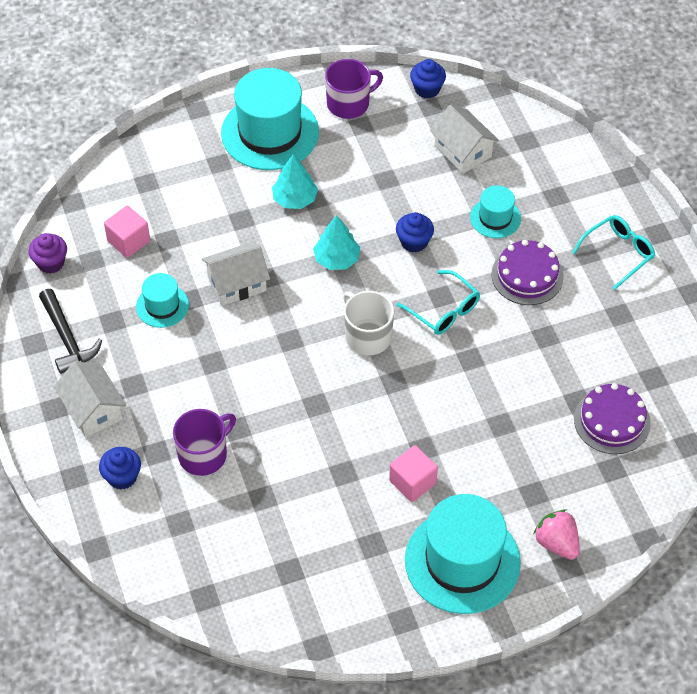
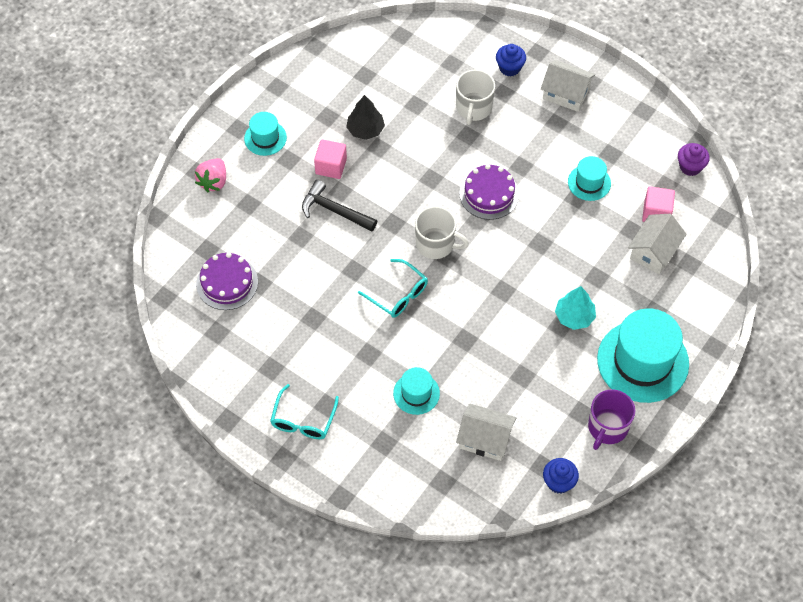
camera: 145 degrees right, 5 degrees up
(67, 338) = (627, 126): black hammer -> black hammer (334, 210)
(204, 454) = (473, 108): purple mug -> white mug
(237, 284) = (555, 227): white house -> white house (654, 252)
(336, 259) = (504, 287): turquoise tree -> none
(342, 502) = (365, 129): none -> black tree
(414, 242) = (460, 335): blue cupcake -> none
(444, 310) = (398, 294): turquoise glasses -> turquoise glasses turned 150 degrees counterclockwise
(462, 561) = (265, 138): turquoise hat -> turquoise hat, size x0.50
(527, 275) = (359, 359): purple cake -> purple cake (489, 194)
(557, 543) = (213, 182): pink strawberry -> pink strawberry turned 90 degrees clockwise

